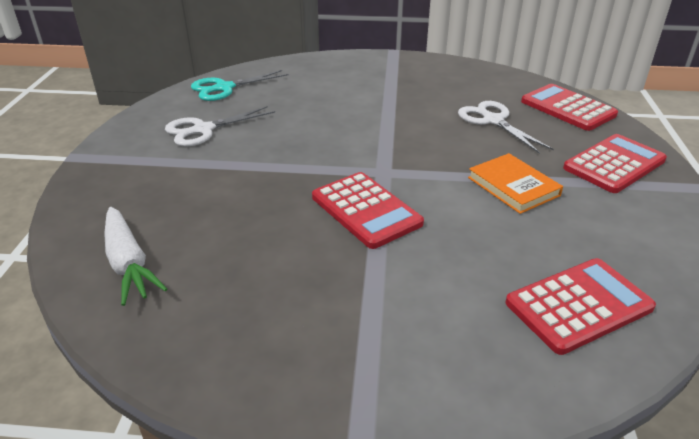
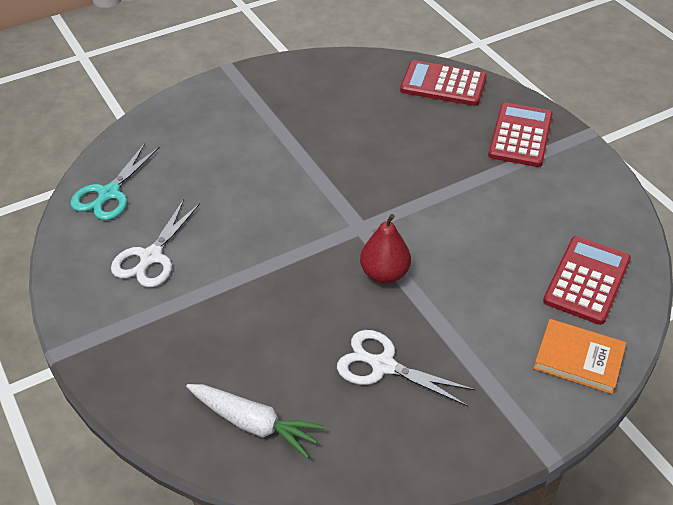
camera: 35 degrees left, 10 degrees up
(366, 210) = (384, 274): red calculator -> red pear
(493, 120) = (397, 126): white scissors -> white scissors (382, 365)
(513, 186) = (469, 194): orange book -> orange book (578, 359)

